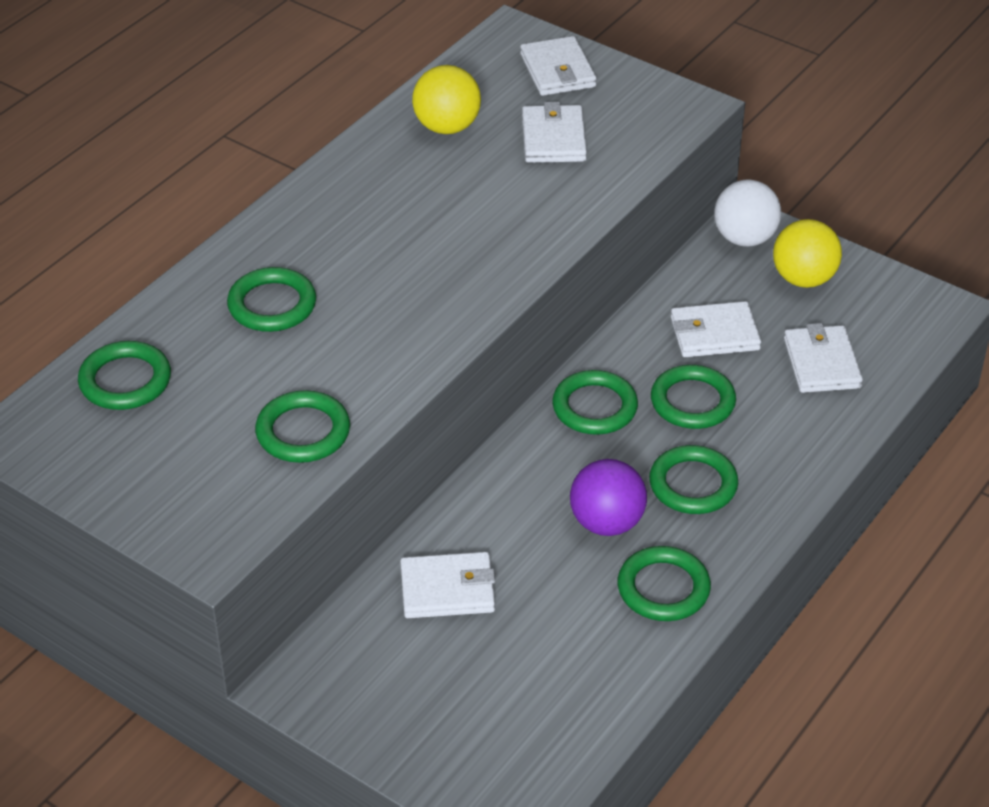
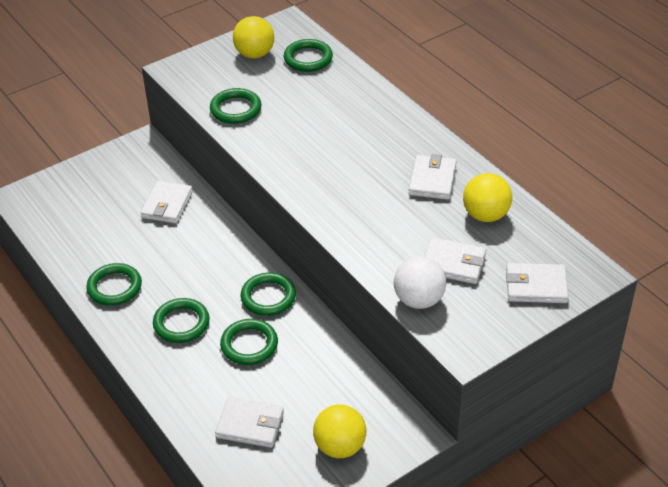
camera: 110 degrees right, 0 degrees up
(130, 453) = (254, 54): none -> yellow ball
(272, 305) = (342, 114): green ring -> none
(606, 523) = (175, 277): purple ball -> none
(714, 334) = (306, 376): white wallet -> white wallet (432, 180)
(744, 238) = (398, 427): white ball -> white ball (419, 300)

